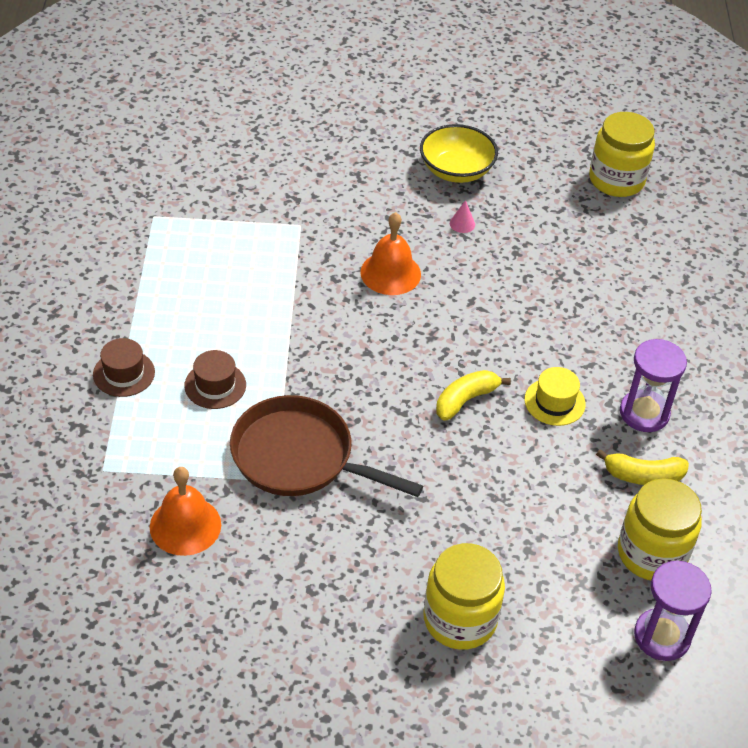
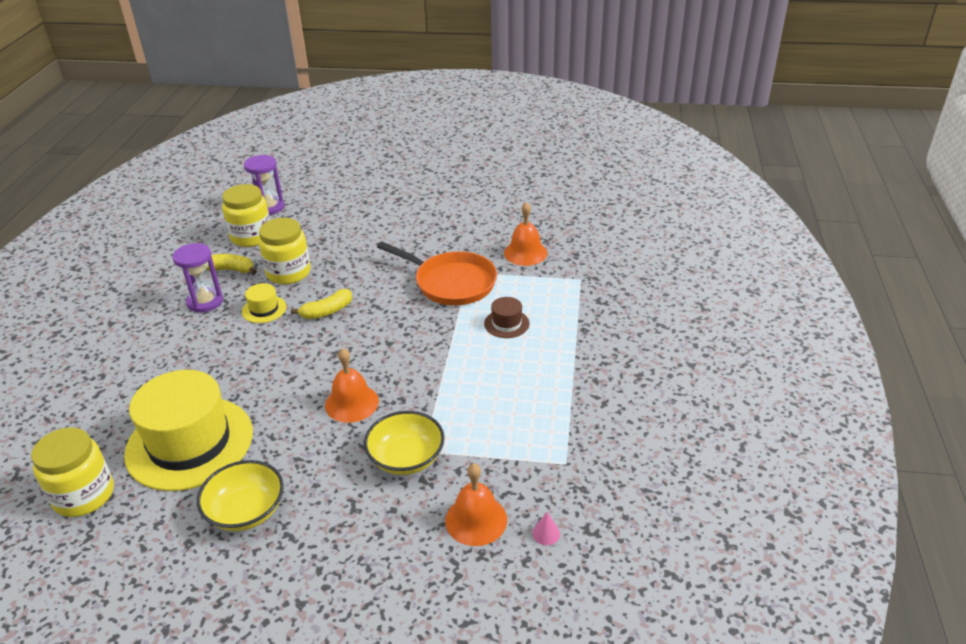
camera: 170 degrees left, 10 degrees down
(124, 373) = (575, 332): brown hat -> none
(241, 167) = (476, 520): none -> orange bell
(299, 457) = (451, 282): brown pan -> orange pan
(316, 217) = (406, 458): none -> yellow bowl
(460, 619) = (374, 215): yellow jar -> yellow jar (288, 273)
(462, 224) = (268, 449): pink cone -> pink cone (546, 533)
(546, 228) = (189, 443): none -> yellow hat

